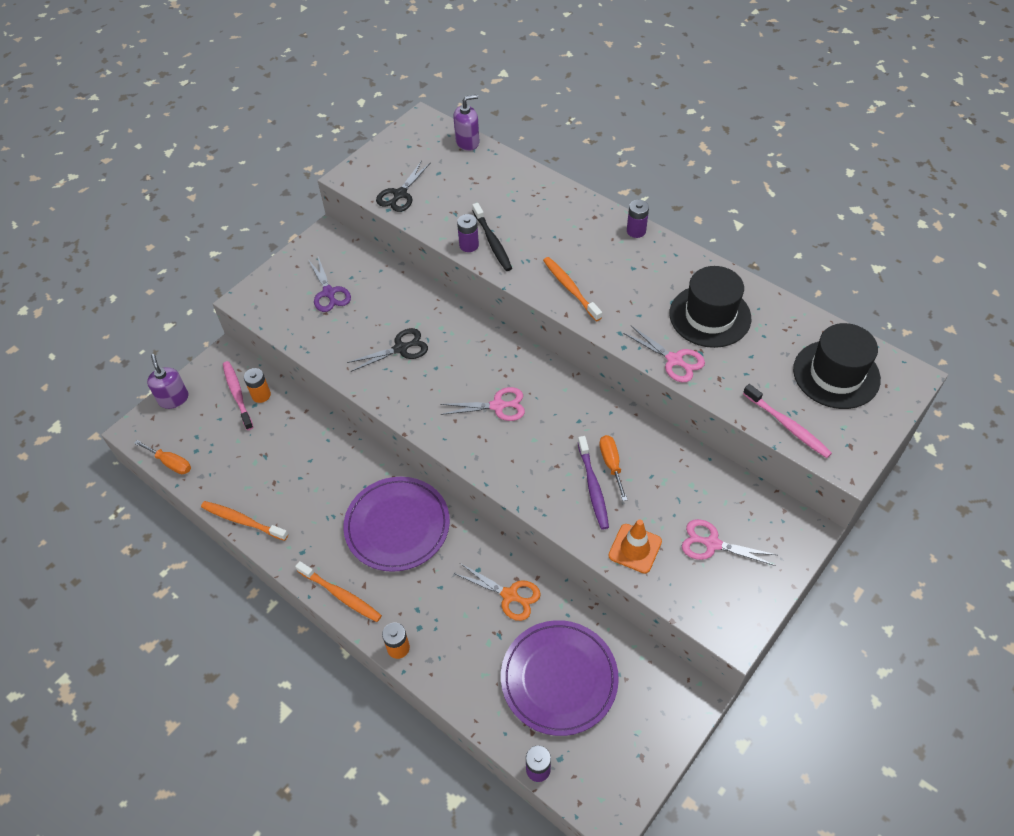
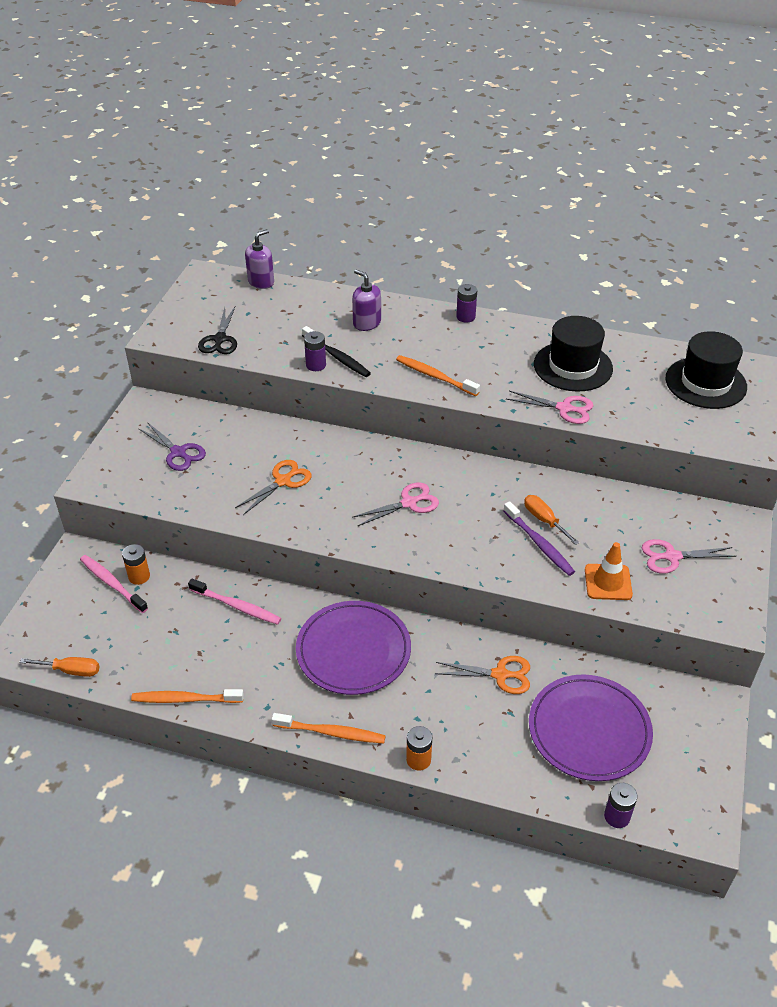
camera: 25 degrees left, 10 degrees down
(173, 398) = (40, 608): purple soap dispenser -> purple soap dispenser (367, 323)
(400, 348) = (283, 481): black scissors -> orange scissors
(787, 425) = (691, 432): pink toothbrush -> pink toothbrush (236, 606)

